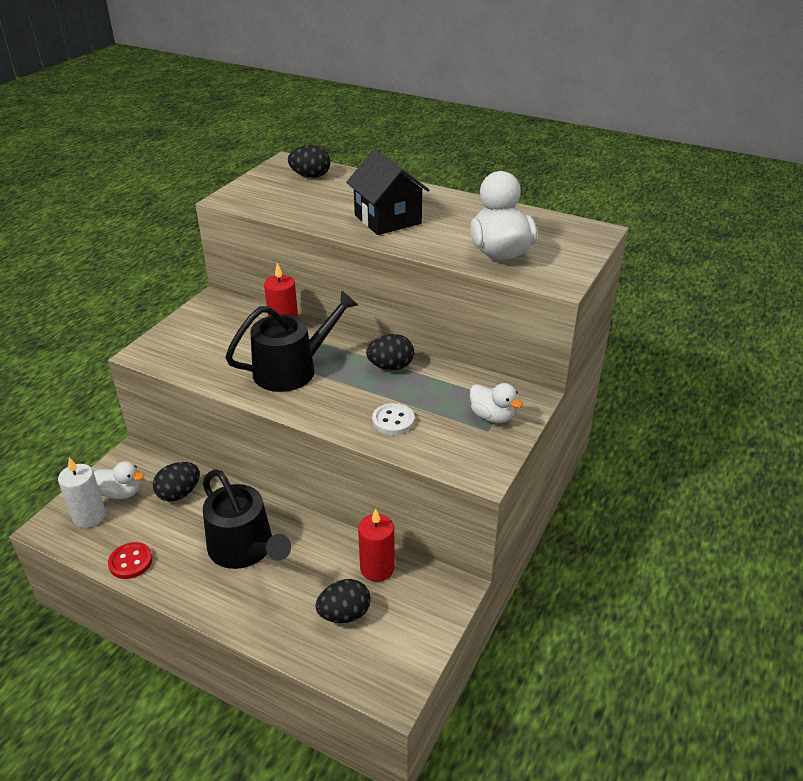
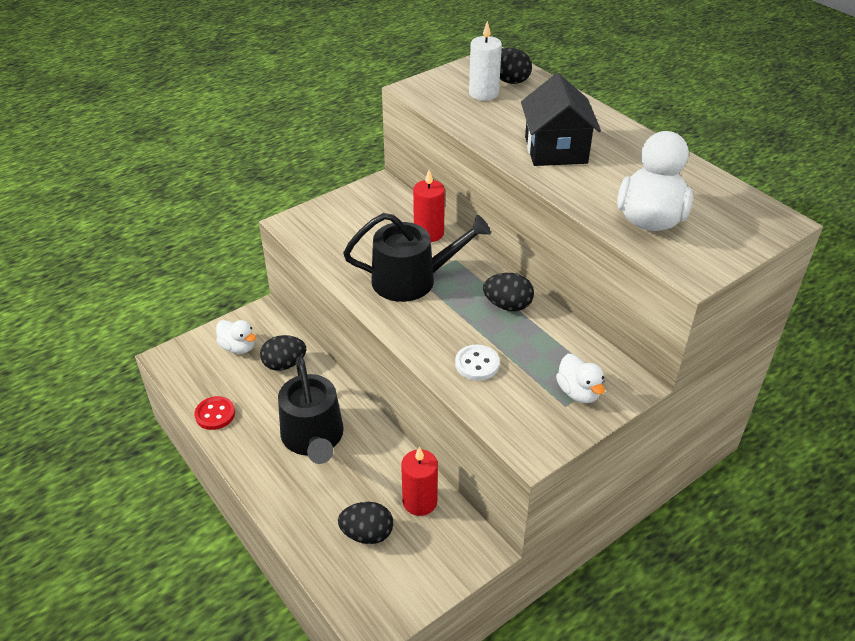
camera: 25 degrees right, 5 degrees up
(89, 516) = (203, 360): white candle -> white candle (483, 93)

